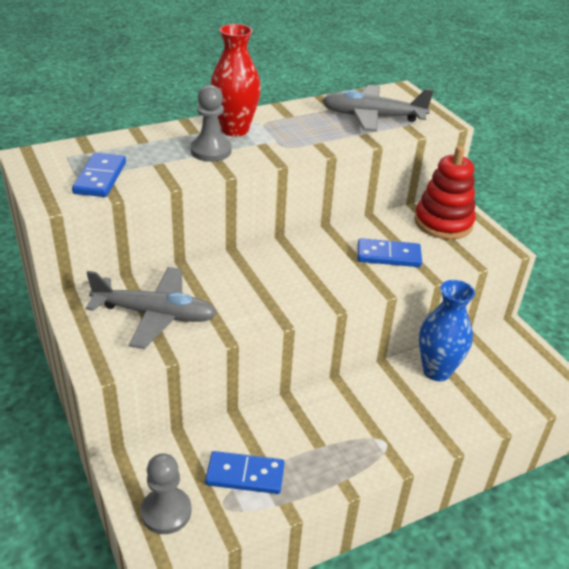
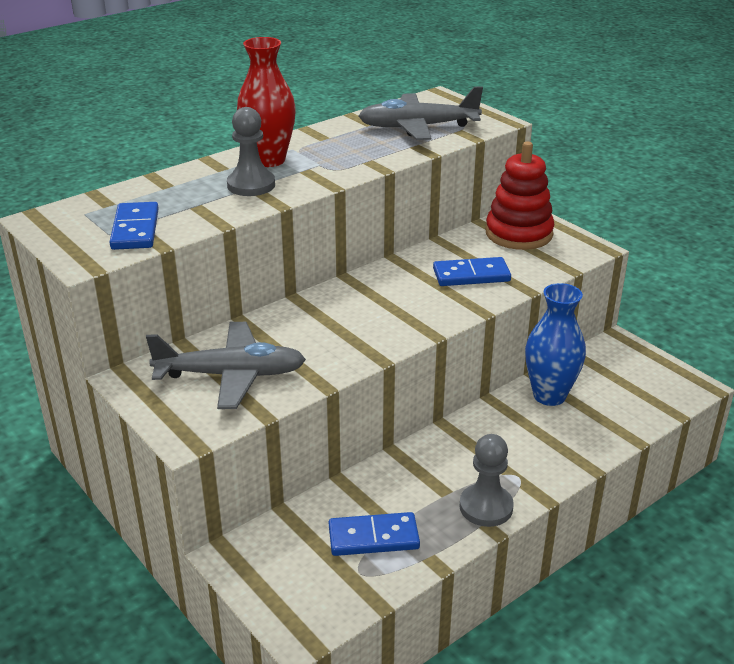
camera: 10 degrees left, 5 degrees down
(166, 512) = (297, 591): grey pawn -> grey pawn (486, 507)

